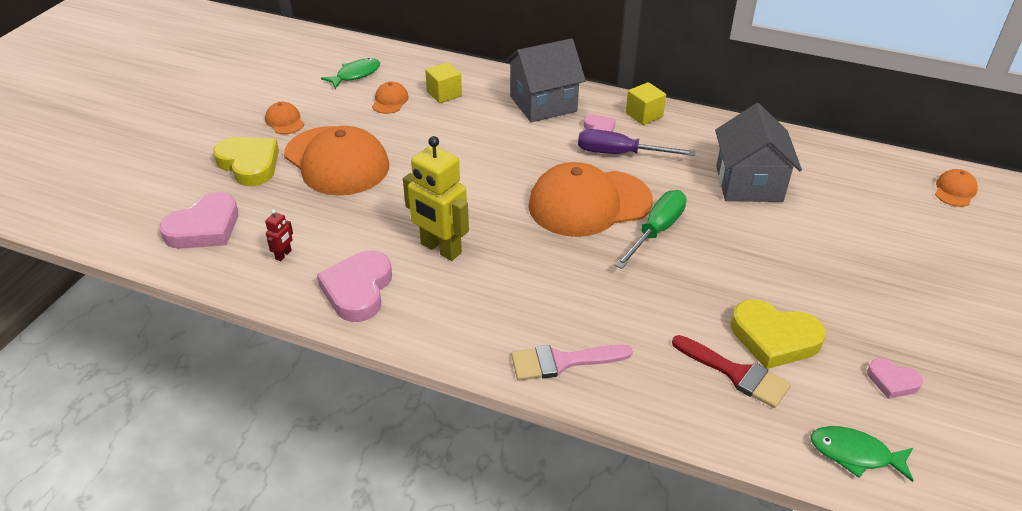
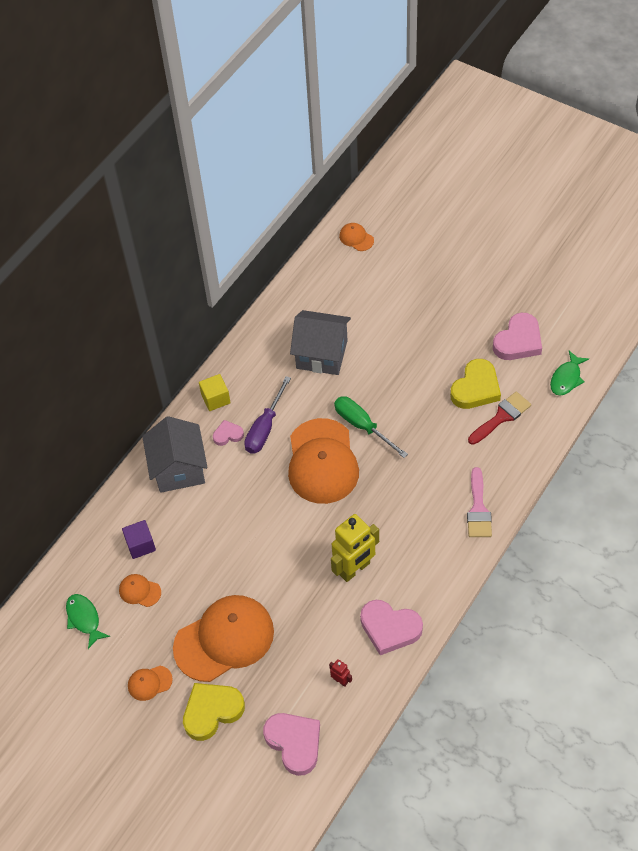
camera: 75 degrees left, 15 degrees up
(444, 94) = (140, 545): yellow cube -> purple cube
(892, 381) = (518, 341): pink heart -> pink heart, size x1.86

